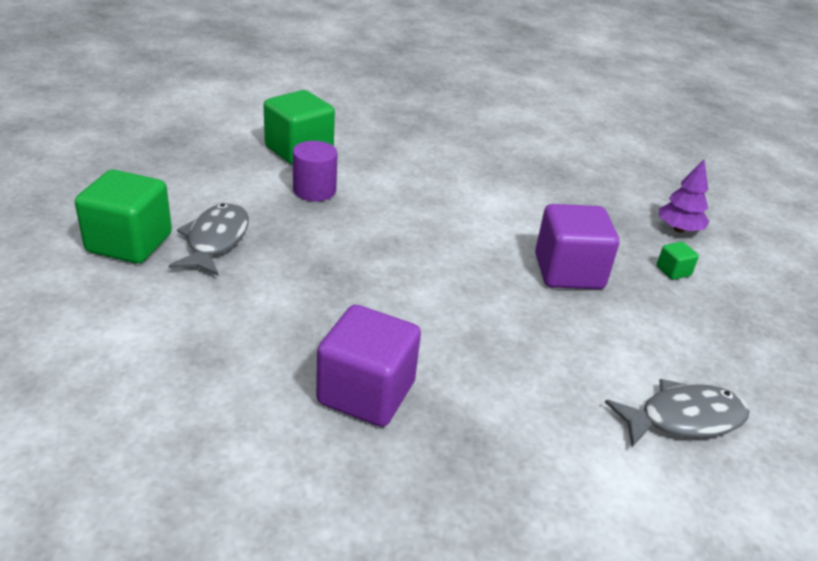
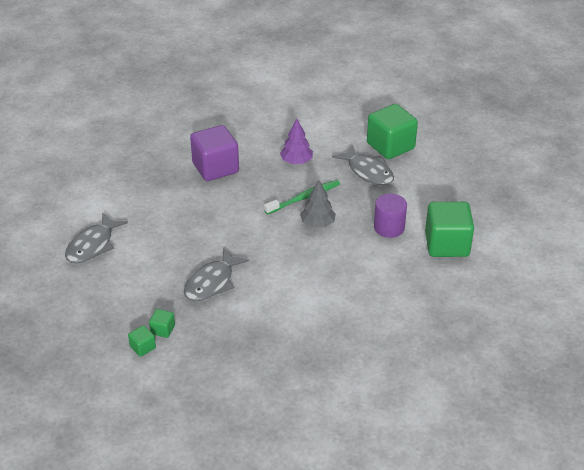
camera: 135 degrees right, 5 degrees up
(333, 270) = (304, 198): none -> green toothbrush
(370, 239) = (317, 224): none -> grey tree
(568, 272) = (212, 282): purple cube -> grey fish
(679, 229) = (189, 372): purple tree -> purple tree (296, 161)
(710, 272) = (143, 347): none -> green cube

